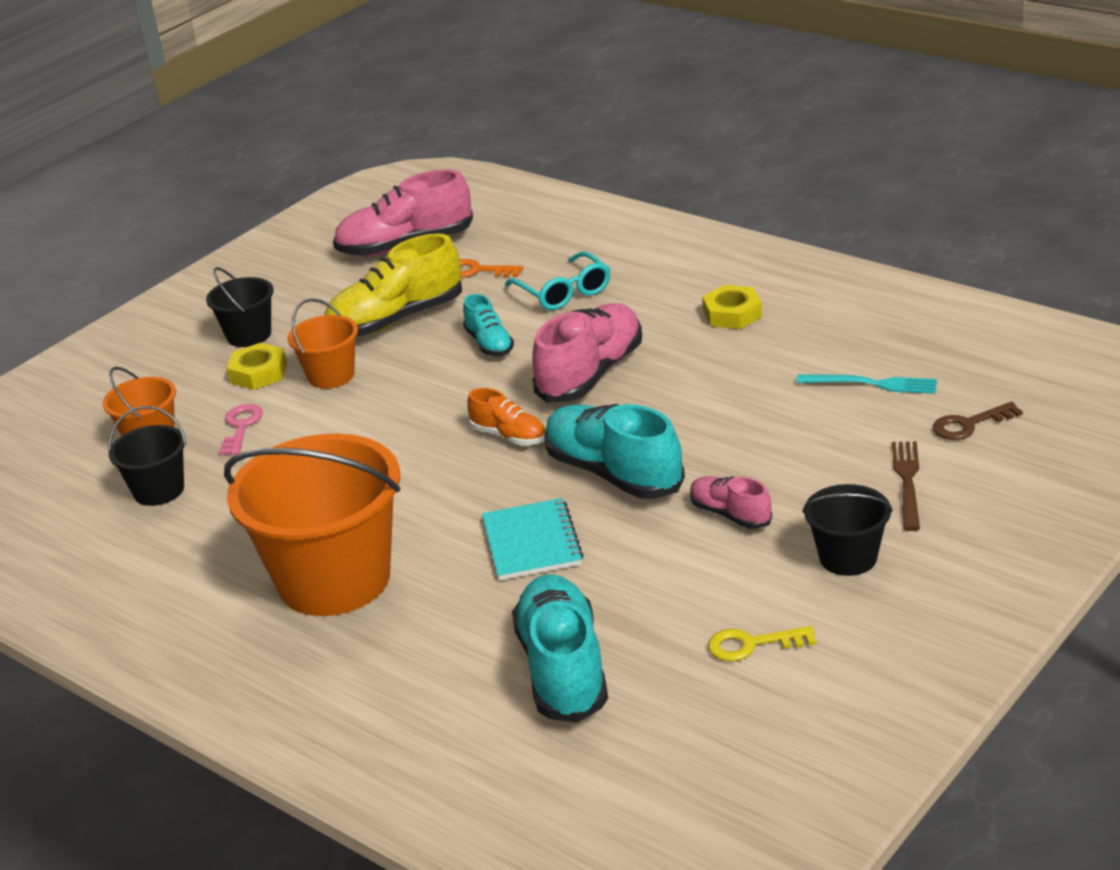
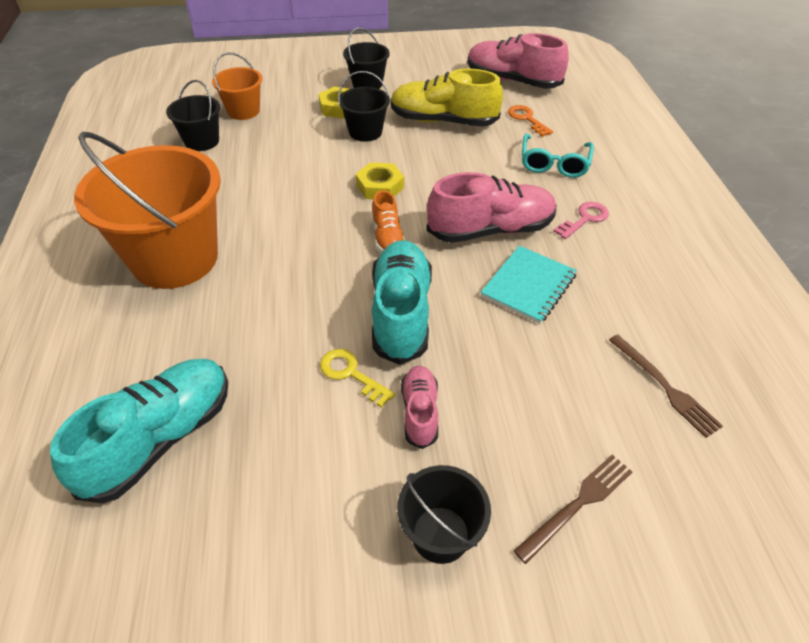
camera: 40 degrees right, 15 degrees up
(241, 427) = (285, 132): pink key -> pink key (585, 219)
(331, 375) = (365, 132): orange bucket -> black bucket
(489, 344) = (466, 168): turquoise shoe -> none
(531, 542) = (288, 323): turquoise notebook -> turquoise notebook (528, 286)
(732, 314) = (637, 251): yellow nut -> yellow nut (380, 186)
(752, 645) = (274, 545): yellow key -> yellow key (351, 374)
(872, 384) = (664, 387): turquoise fork -> brown fork
(969, 425) = (698, 494): brown key -> none

